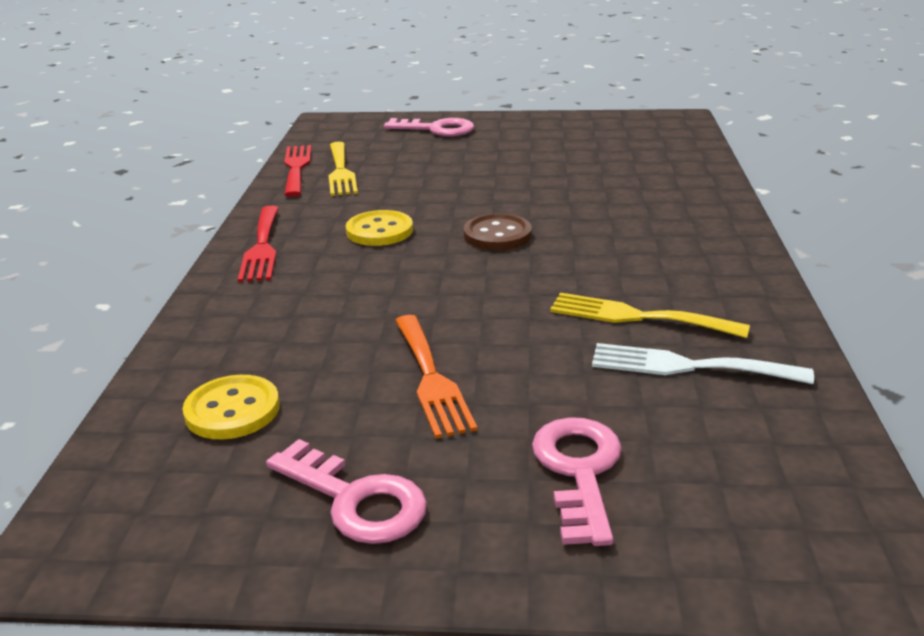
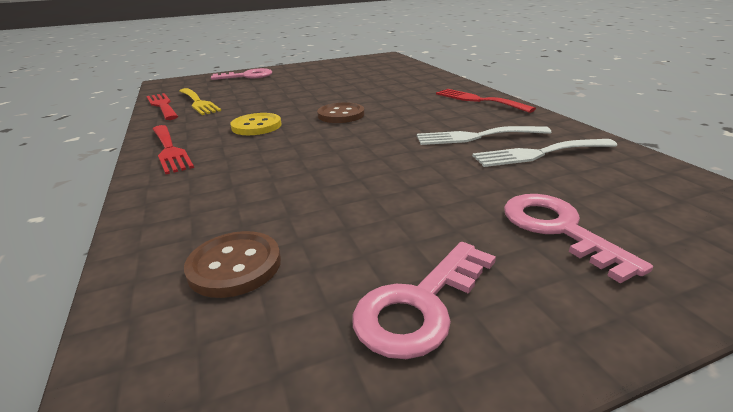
camera: 25 degrees left, 0 degrees up
(232, 410) = (234, 266): yellow button -> brown button
(356, 500) = (420, 305): pink key -> pink key turned 120 degrees clockwise
(431, 379) = (385, 199): orange fork -> none
(637, 317) = (476, 136): yellow fork -> white fork
(719, 250) = (478, 100): none -> red fork

